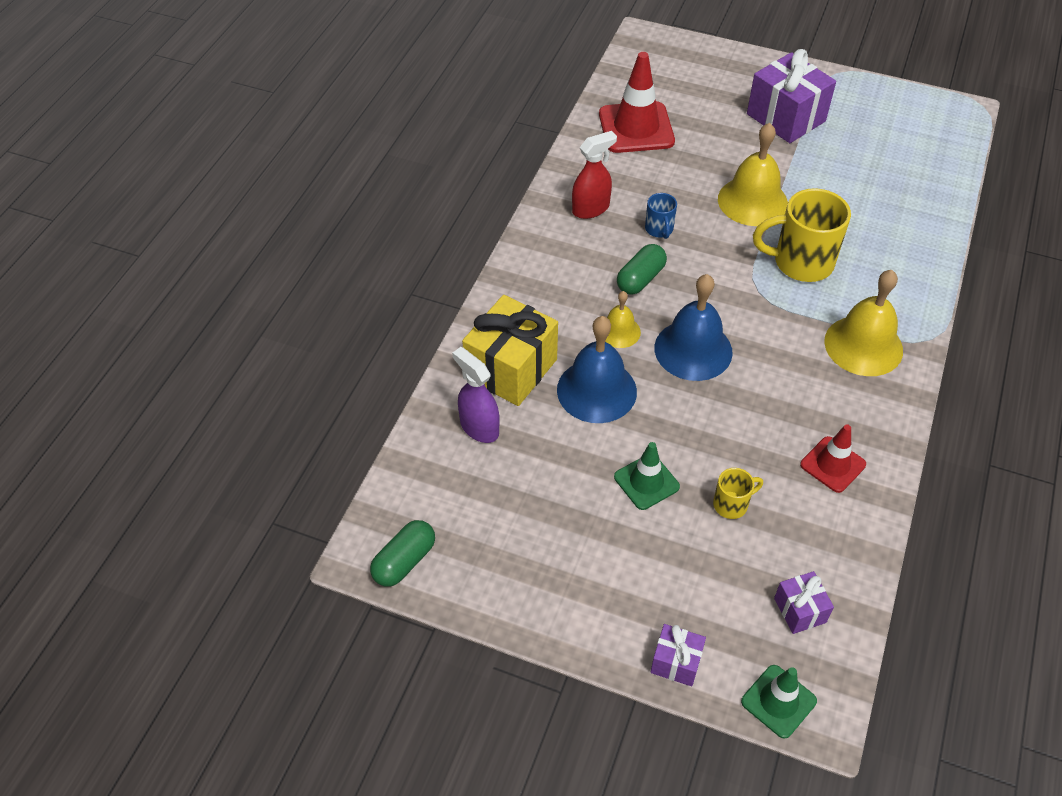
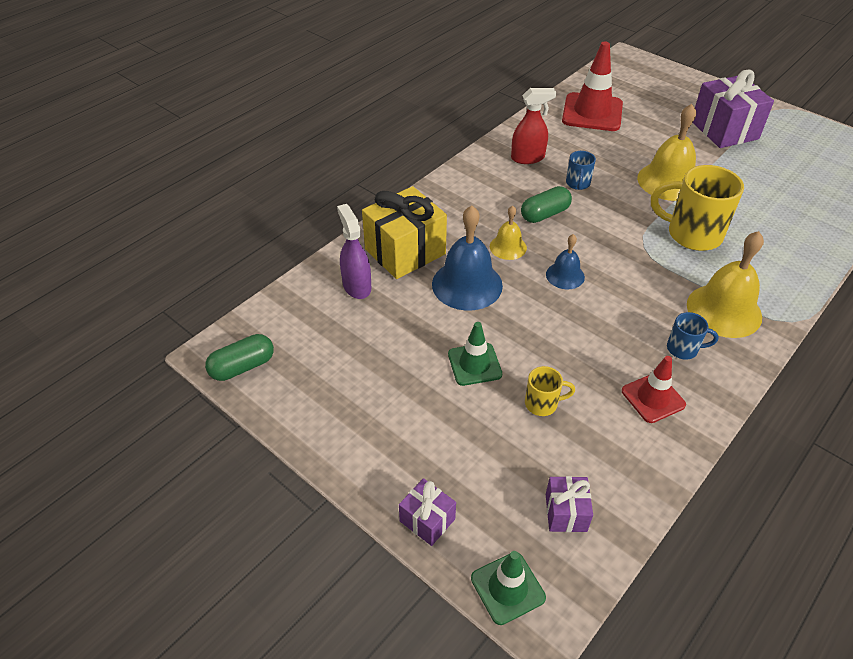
camera: 20 degrees right, 5 degrees down
(693, 350) = (565, 275): blue bell -> blue bell, size x0.55
(841, 401) = (683, 349): none -> blue mug

